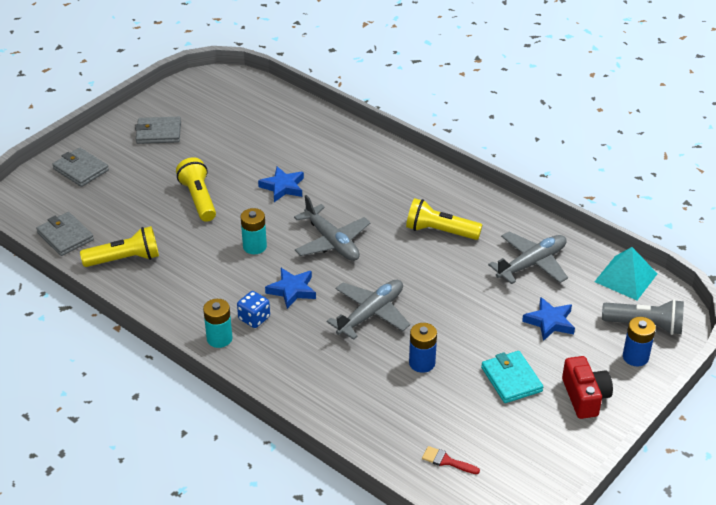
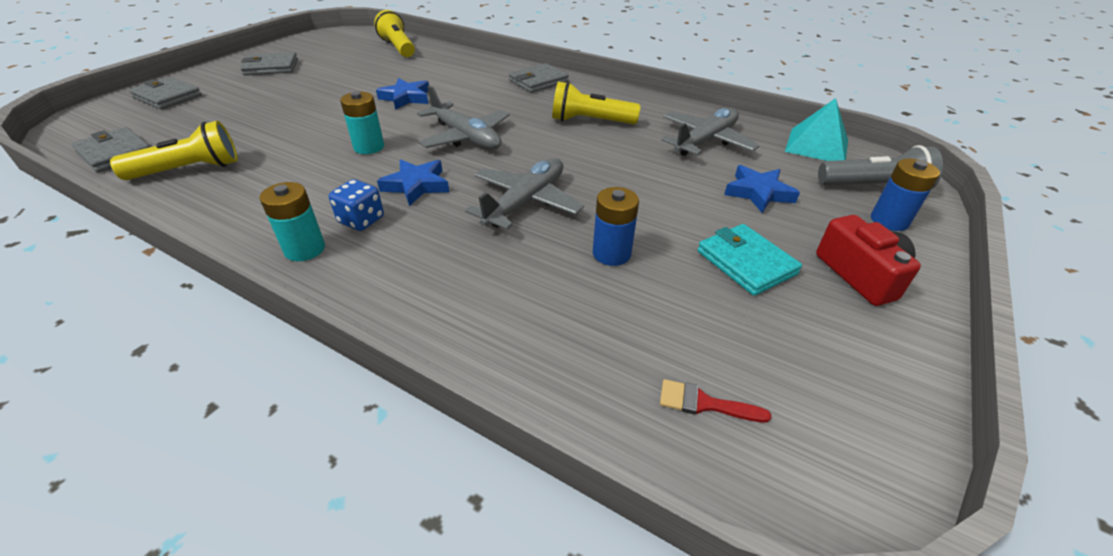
camera: 10 degrees left, 0 degrees up
(198, 199) = (305, 111): yellow flashlight -> yellow flashlight (398, 47)
(404, 172) = (538, 81): none -> grey wallet

